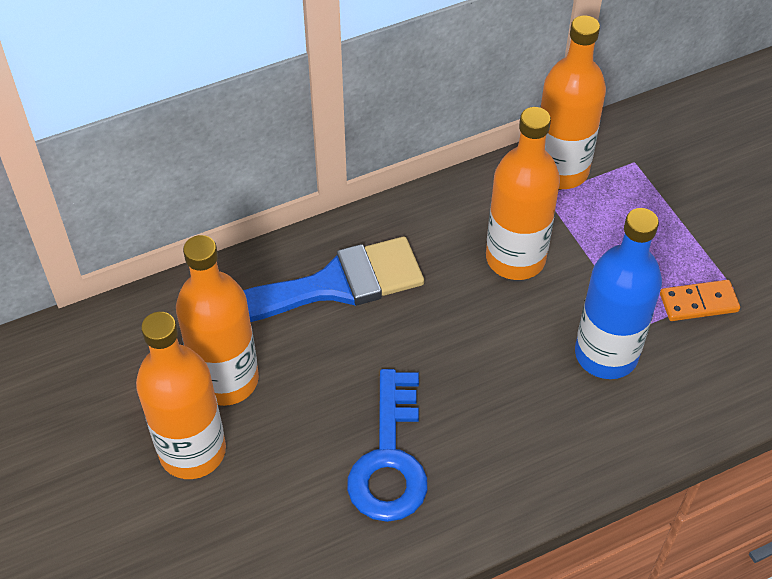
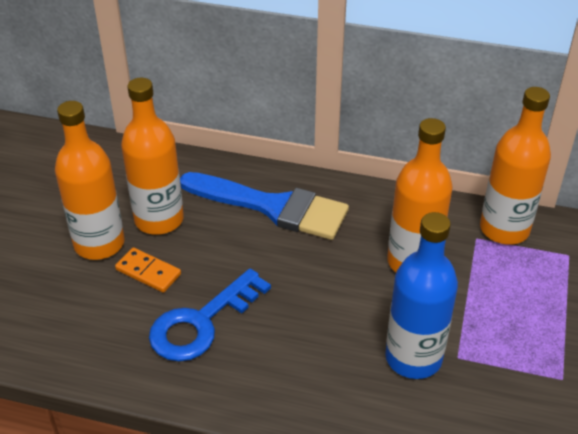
camera: 40 degrees right, 10 degrees down
(698, 302) = (522, 370): orange domino -> orange domino (148, 272)

